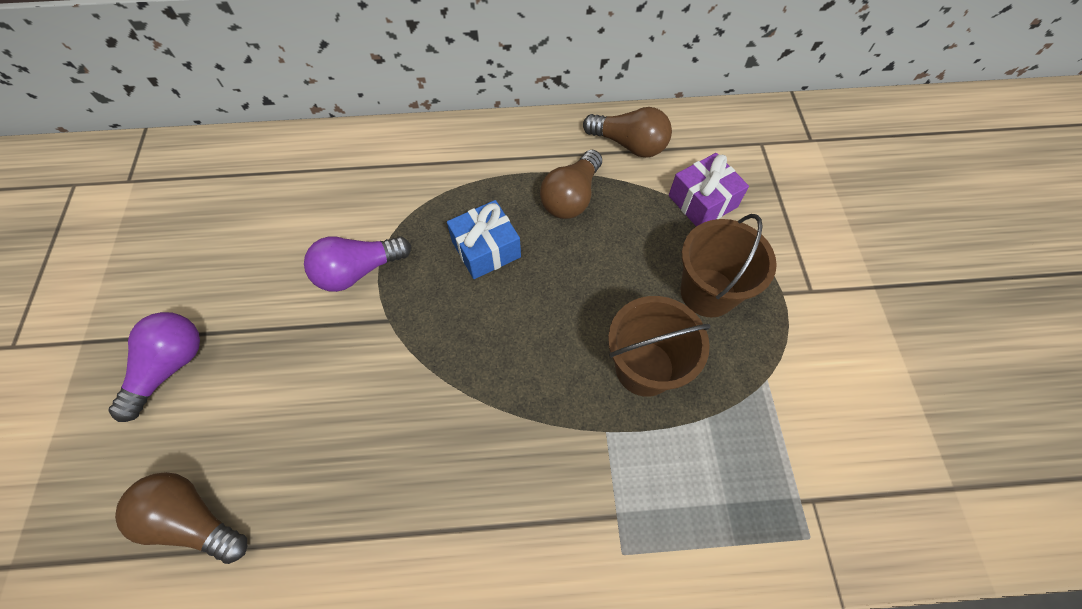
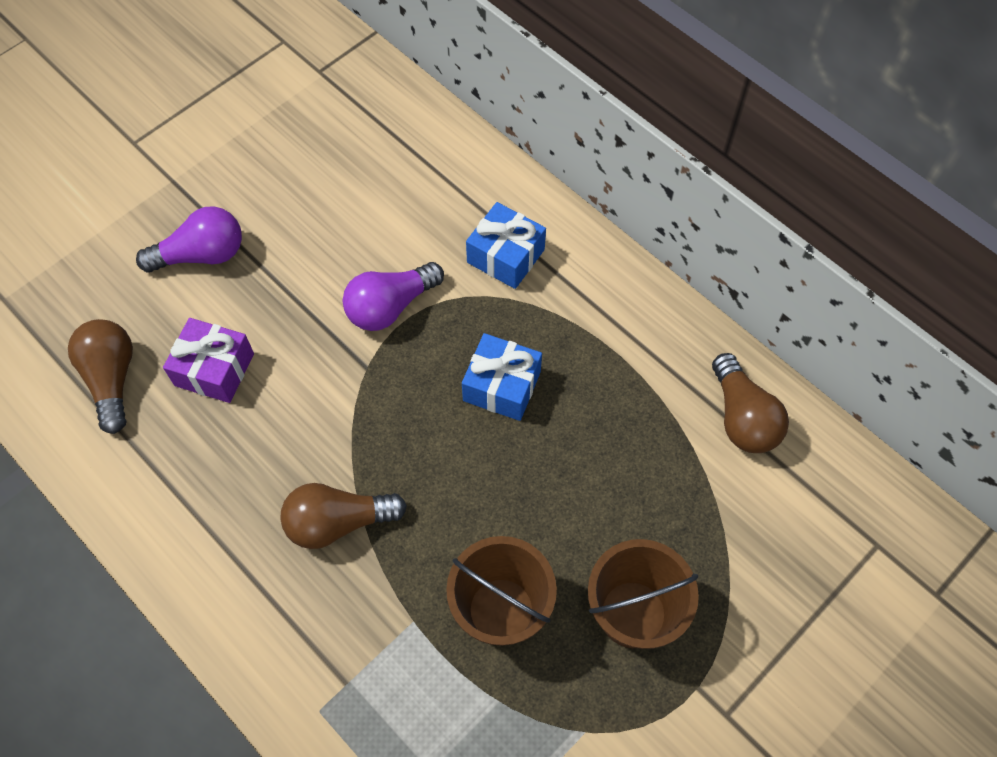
camera: 50 degrees right, 0 degrees up
(358, 271) = (390, 306): purple light bulb -> purple light bulb turned 60 degrees counterclockwise
(397, 179) = (506, 256): none -> blue gift
(571, 197) = (626, 413): brown light bulb -> brown light bulb (338, 522)
(702, 201) = (738, 537): purple gift -> purple gift (214, 369)

